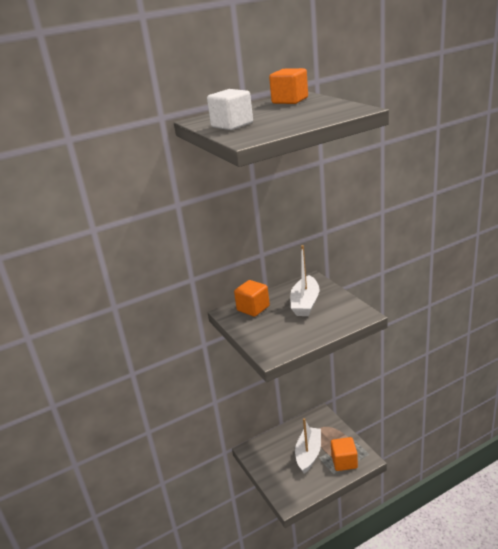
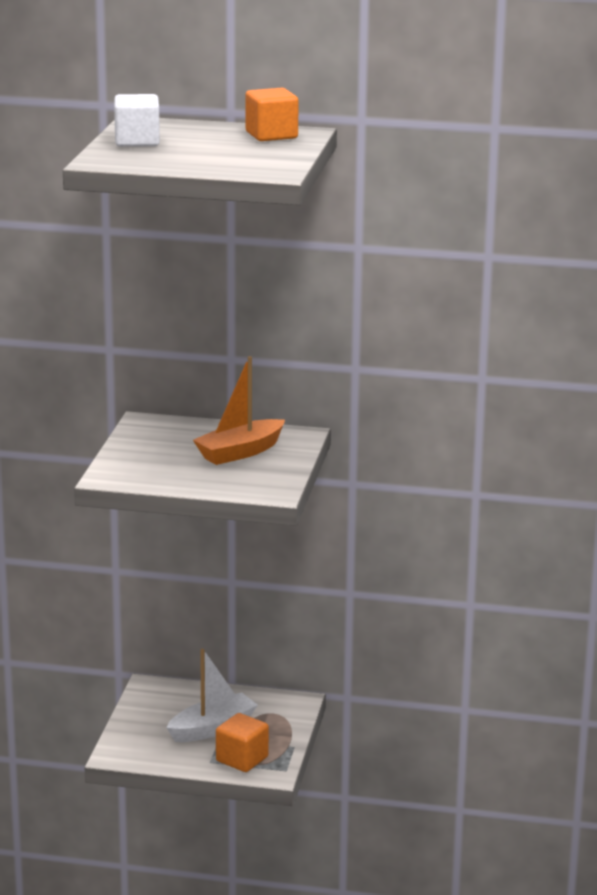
camera: 35 degrees right, 5 degrees down
(253, 308) = (176, 430): orange cube -> none
(305, 303) = (240, 452): white boat -> orange boat

